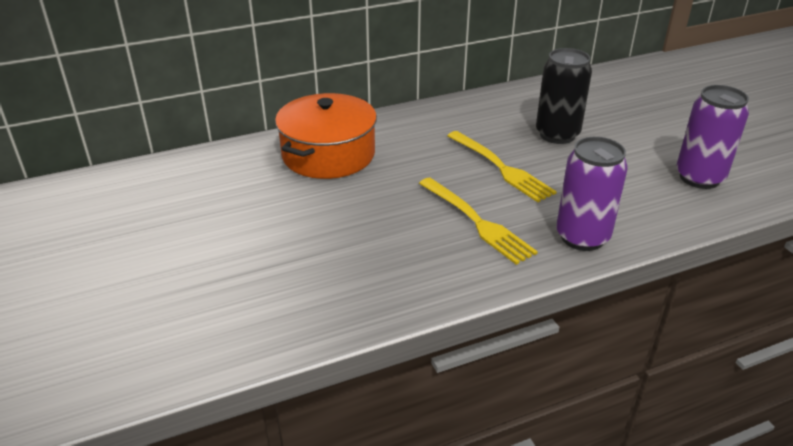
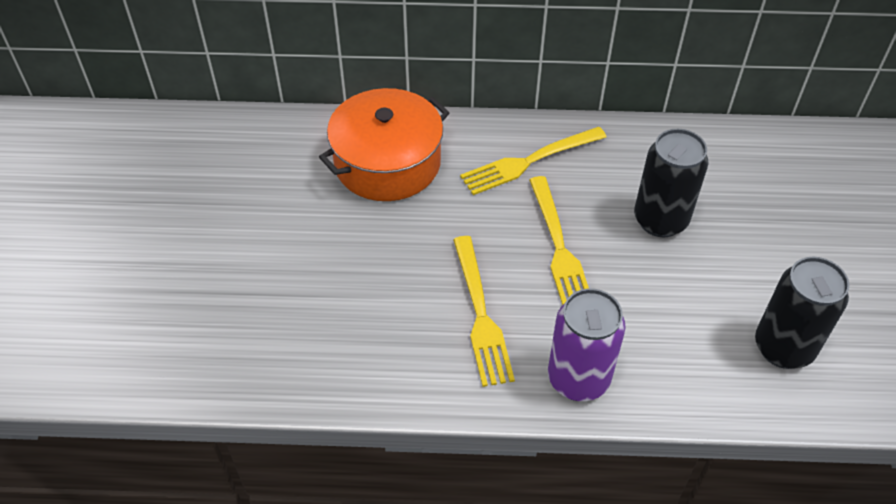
camera: 25 degrees right, 15 degrees up
(437, 127) = (528, 162): none -> yellow fork
(699, 178) = (783, 347): purple can -> black can

